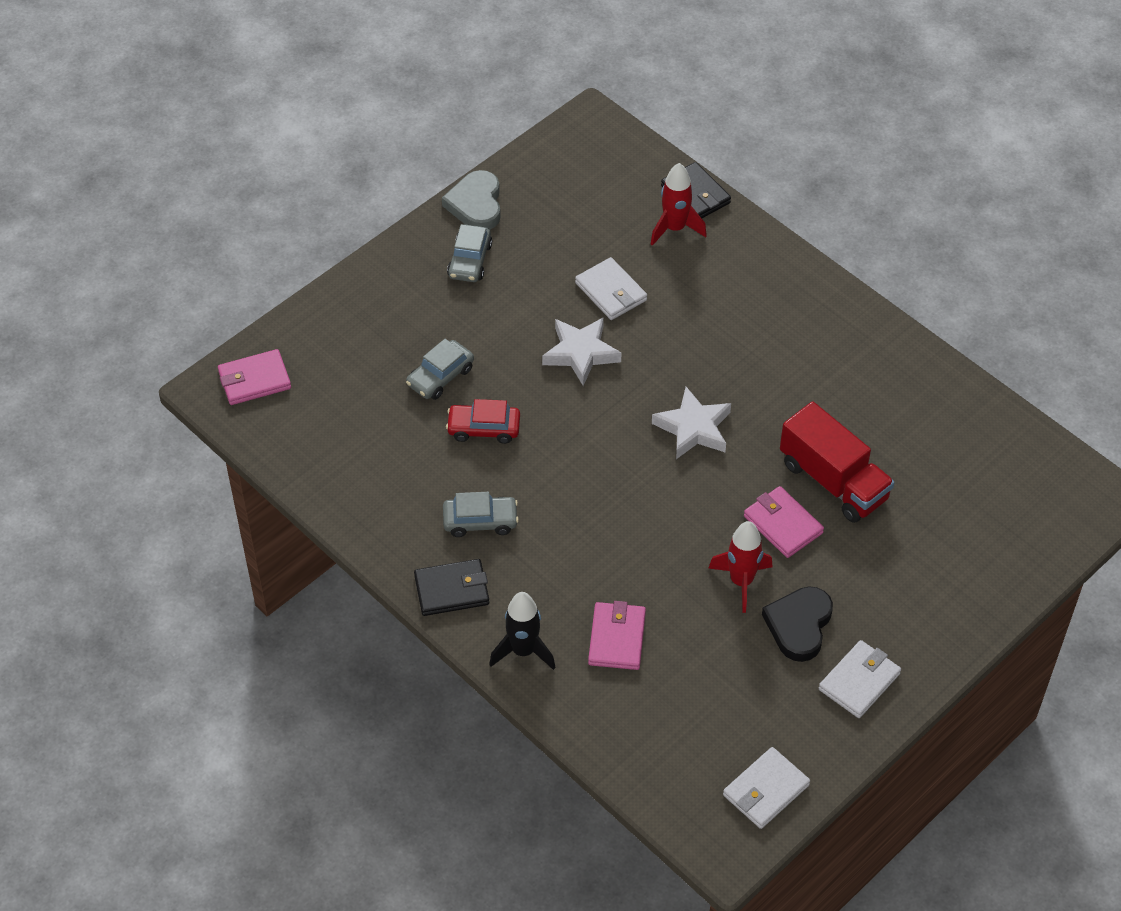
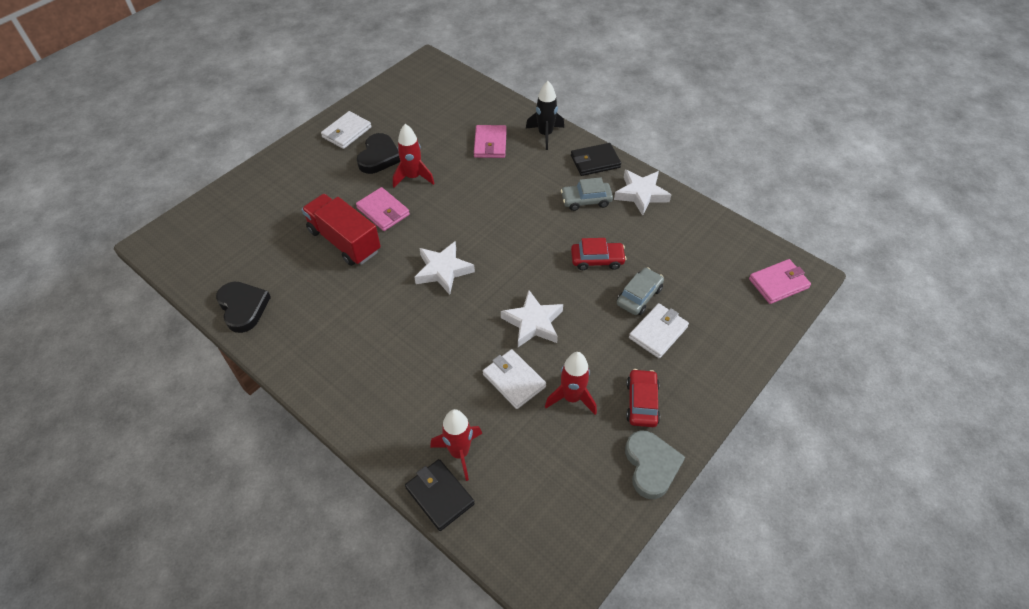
camera: 175 degrees right, 0 degrees up
(395, 525) = (641, 194): none -> white star
(470, 260) = (642, 402): grey car -> red car
(547, 270) = (572, 397): none -> red rocket
(766, 790) = (405, 84): white wallet -> white wallet (658, 332)
(950, 397) = (243, 308): none -> black heart

